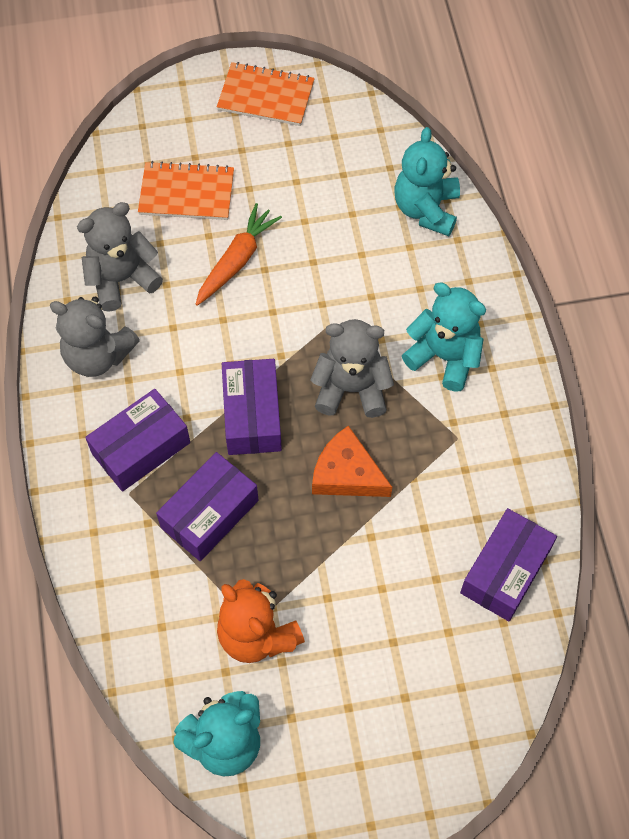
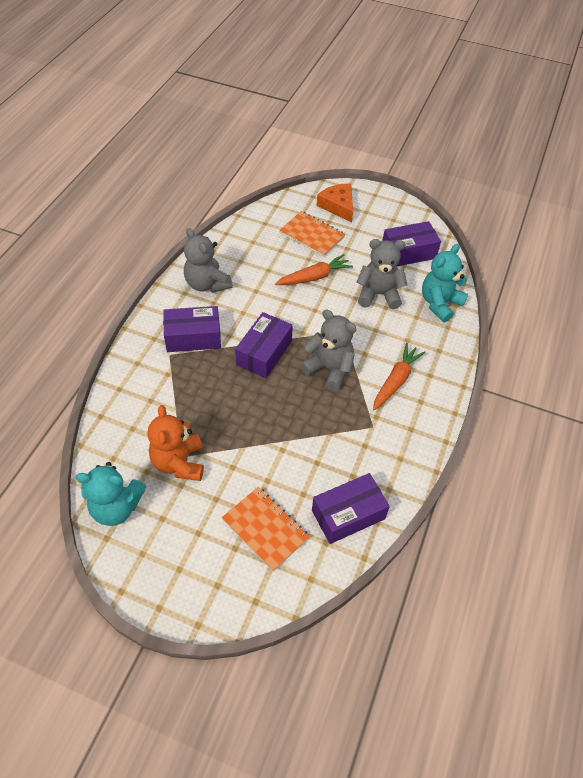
camera: 30 degrees right, 10 degrees down
(122, 279) = (247, 256): grey teddy bear -> grey teddy bear (378, 294)
(209, 514) = (203, 388): purple box -> purple box (408, 252)
(266, 96) = (388, 212): orange notebook -> orange notebook (265, 529)
(346, 473) = (293, 409): orange cheese -> orange cheese (338, 206)
(444, 356) = (396, 381): turquoise teddy bear -> orange carrot

